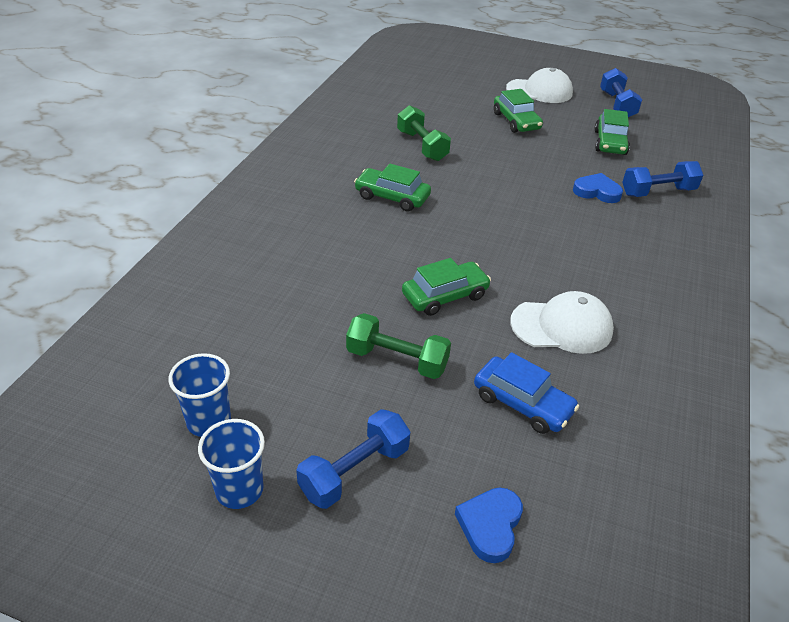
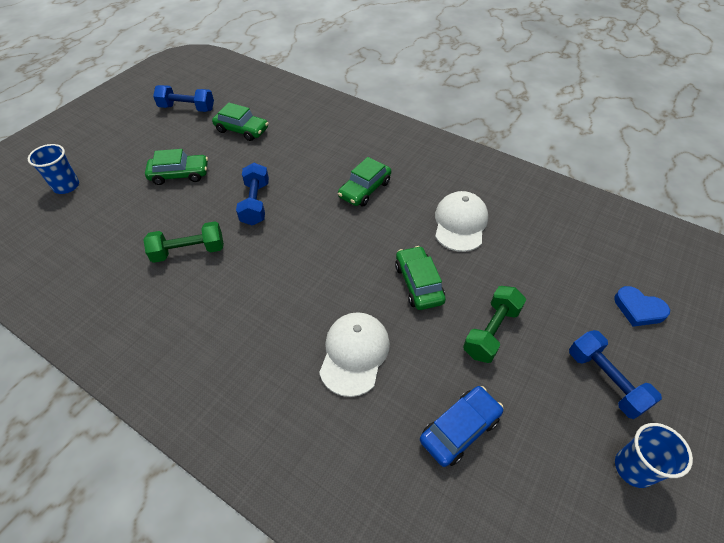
camera: 75 degrees left, 10 degrees up
(209, 421) = (564, 491): blue cup -> blue cup (66, 186)
(392, 197) = (268, 293): green car -> green car (365, 189)
(522, 403) = (534, 265): blue car -> blue car (459, 429)
(539, 91) = (135, 145): white cap -> white cap (354, 354)
(597, 191) = (306, 158): blue heart -> none
(658, 192) = (318, 127): blue dumbbell -> blue dumbbell (255, 203)

